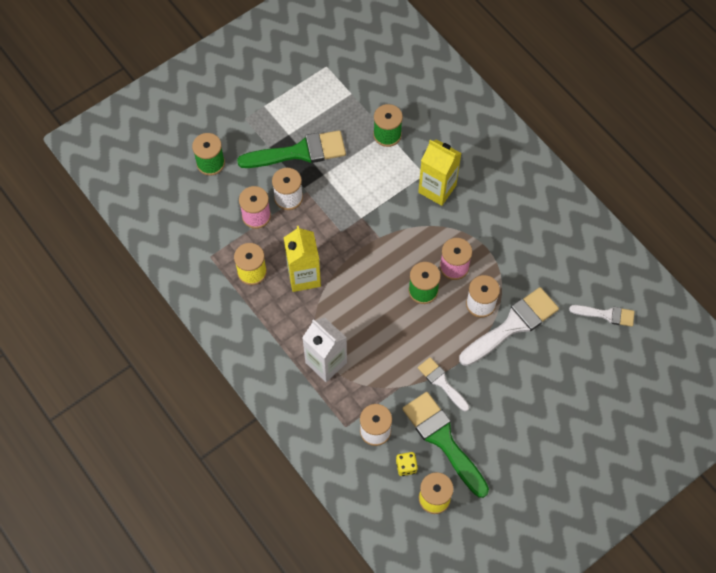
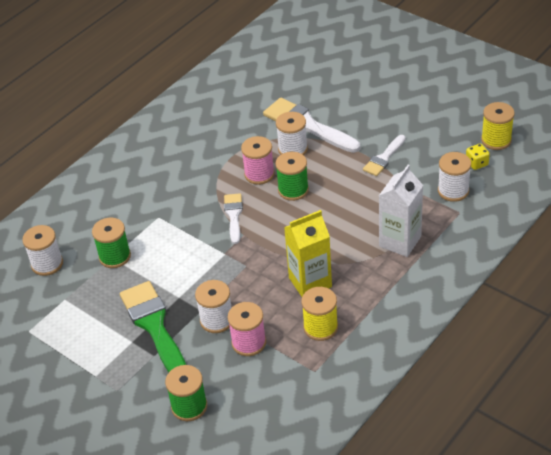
camera: 100 degrees left, 20 degrees down
(396, 85) = (47, 264): none -> white spool
(437, 189) = (173, 204): yellow carton -> none
(443, 440) = (439, 146): green brush -> none
(606, 315) = (274, 73): white brush -> white brush (233, 215)

